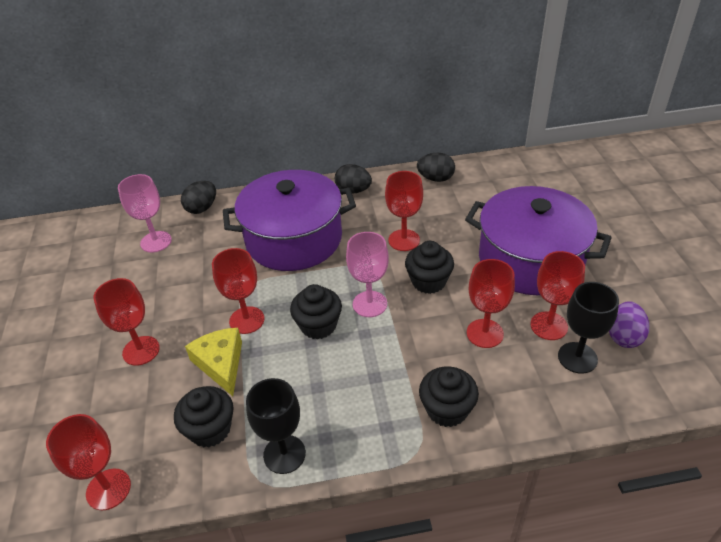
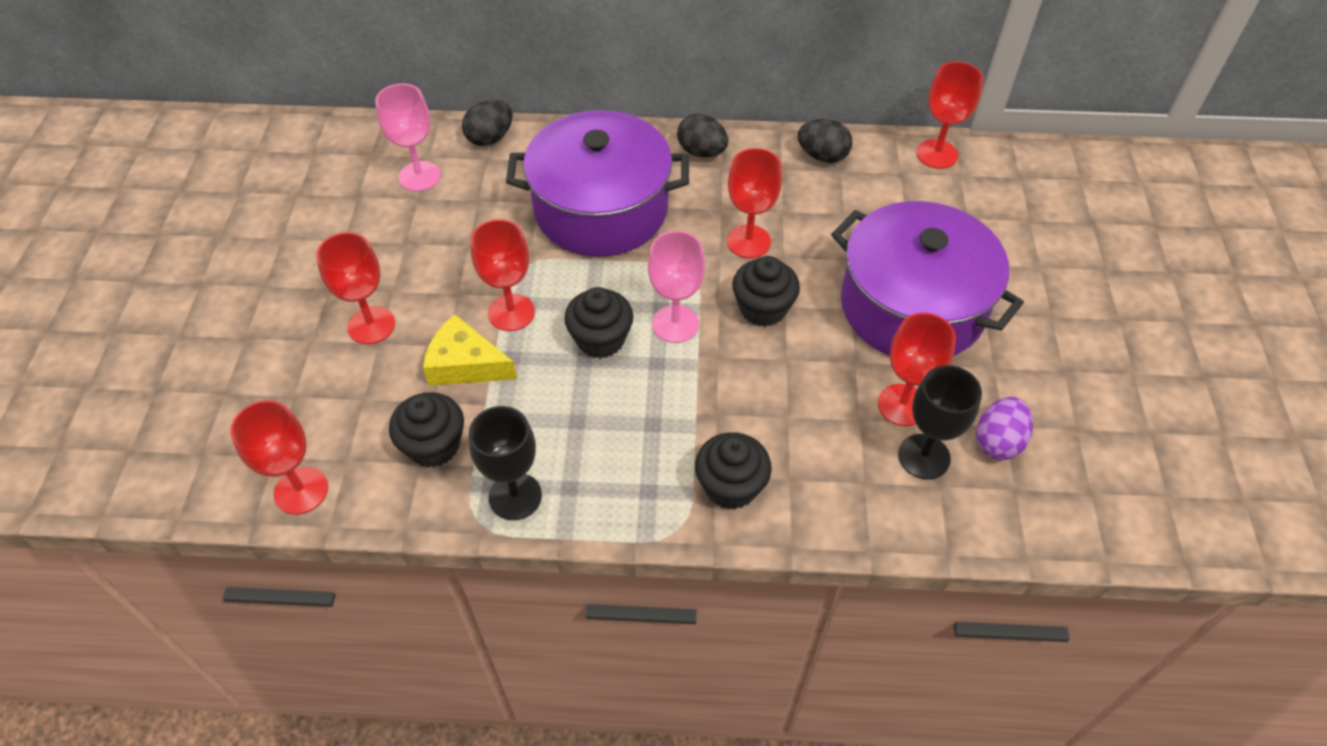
camera: 10 degrees right, 10 degrees up
(221, 364) = (465, 364): yellow cheese -> yellow cheese turned 60 degrees counterclockwise
(485, 333) = (813, 397): red goblet -> red goblet (937, 154)

